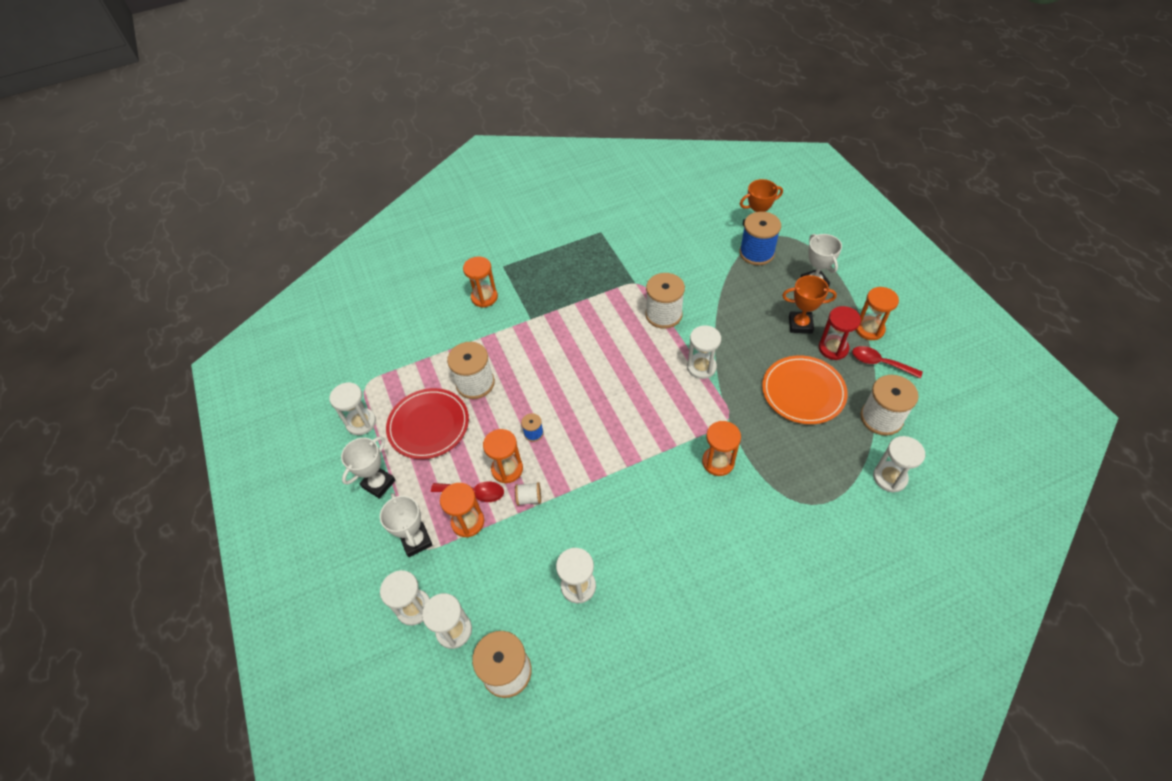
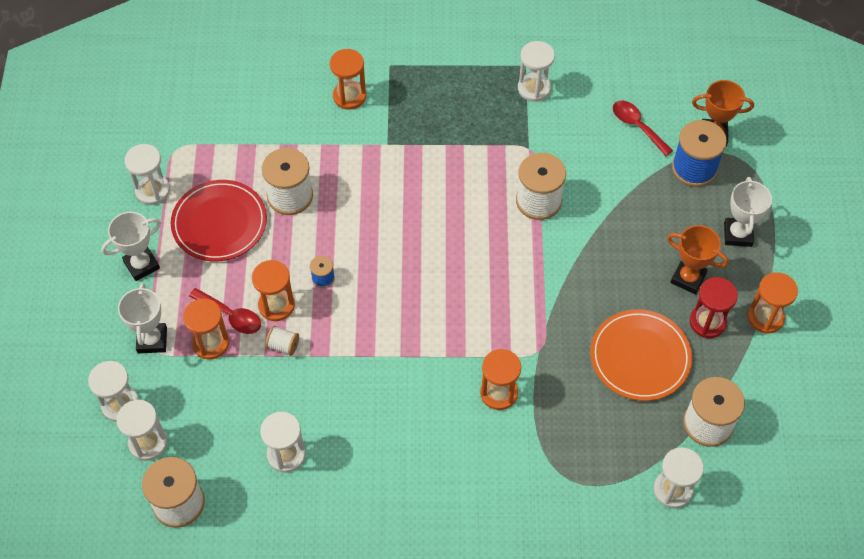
camera: 20 degrees right, 5 degrees up
(701, 367) = (544, 281): white hourglass -> white hourglass (534, 88)
(880, 363) = (750, 362): red spoon -> red spoon (637, 126)

